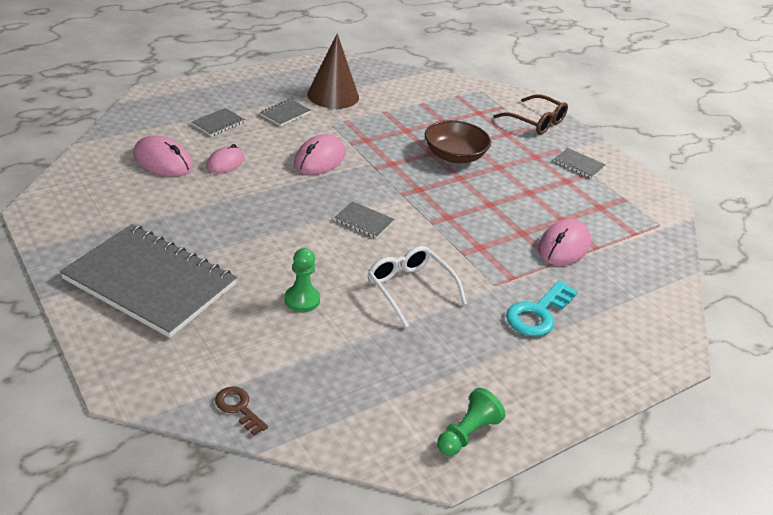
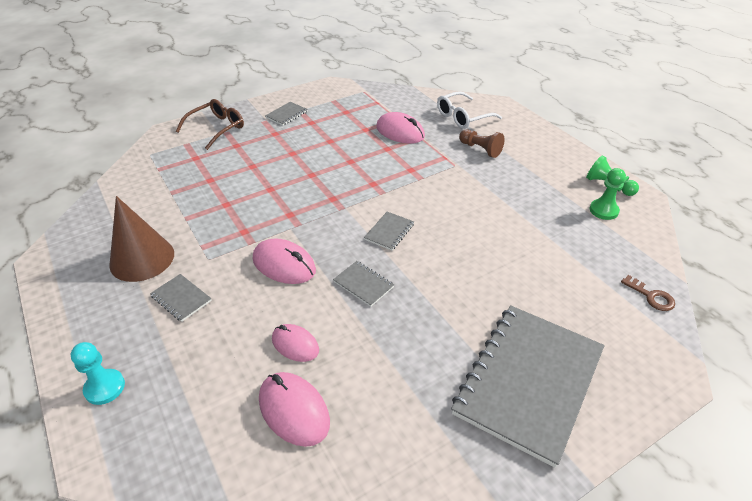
camera: 85 degrees left, 5 degrees up
(163, 161) = (294, 410): pink mouse -> pink mouse turned 75 degrees counterclockwise
(207, 91) = (105, 388): none -> turquoise pawn
(218, 123) = (199, 363): grey notebook -> grey notebook (363, 284)
(238, 408) = (651, 296): brown key -> brown key turned 90 degrees counterclockwise
(302, 300) = (512, 267): green pawn -> green pawn (603, 210)
(410, 289) = (475, 206): white glasses -> white glasses (463, 117)
(454, 156) = (275, 176): brown bowl -> none
(538, 313) = (480, 149): turquoise key -> brown pawn

